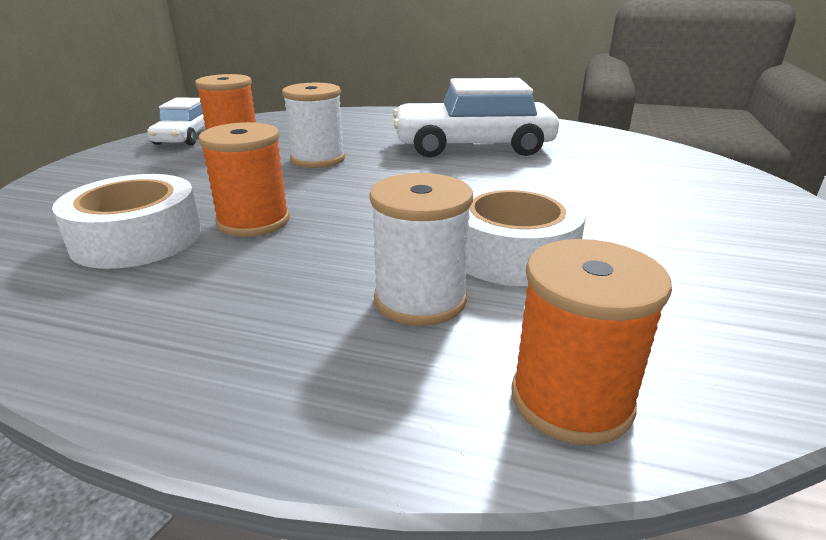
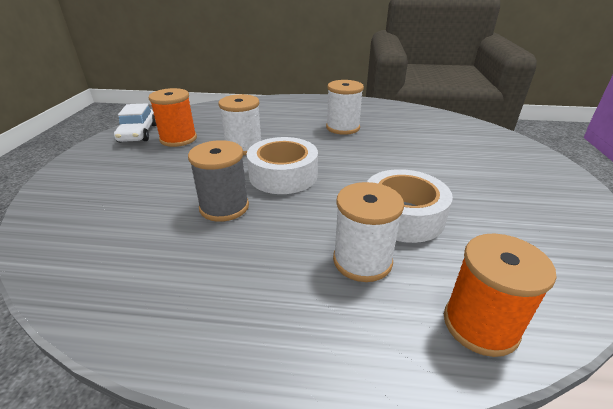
camera: 10 degrees left, 5 degrees up
(137, 238) = (148, 230): white tape -> white tape (283, 175)
(253, 222) = (224, 207): orange spool -> grey spool
(472, 146) = (343, 128): white car -> white spool

